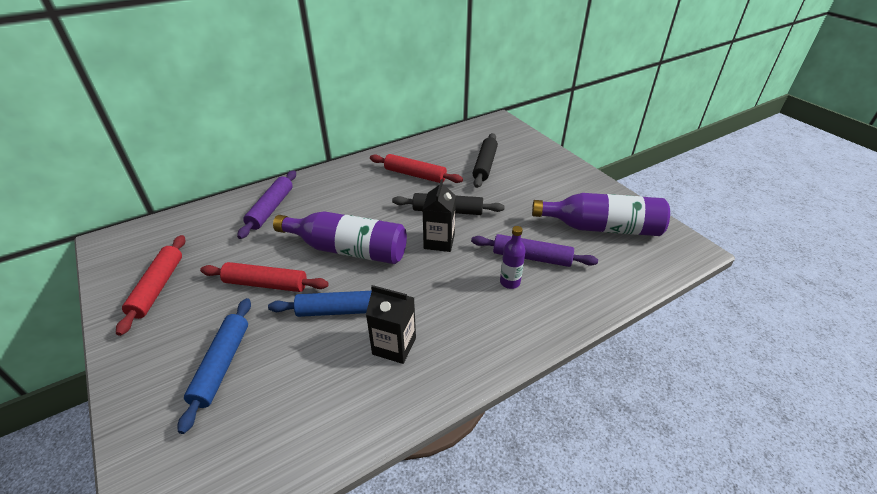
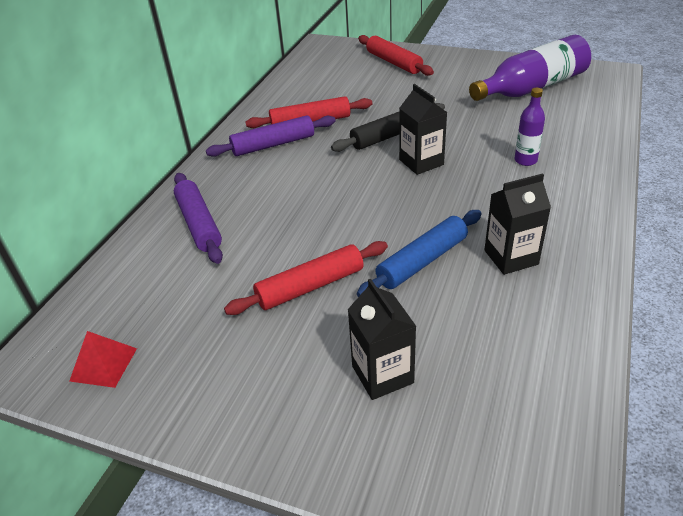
camera: 35 degrees left, 0 degrees up
(132, 262) = (103, 364): none -> red pyramid
(158, 287) = (185, 364): red rolling pin -> red rolling pin (394, 62)
(222, 365) = (382, 374): blue rolling pin -> black carton
(348, 249) = (346, 213): purple bottle -> none
(485, 165) = (365, 85): black rolling pin -> none
(531, 257) = (514, 134): purple rolling pin -> purple rolling pin (273, 144)

